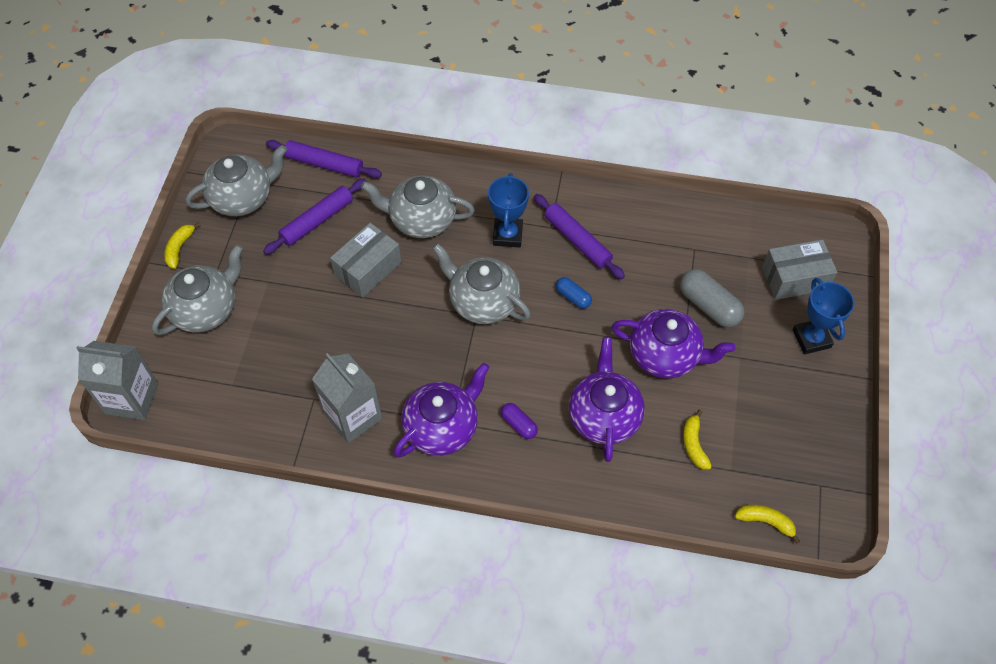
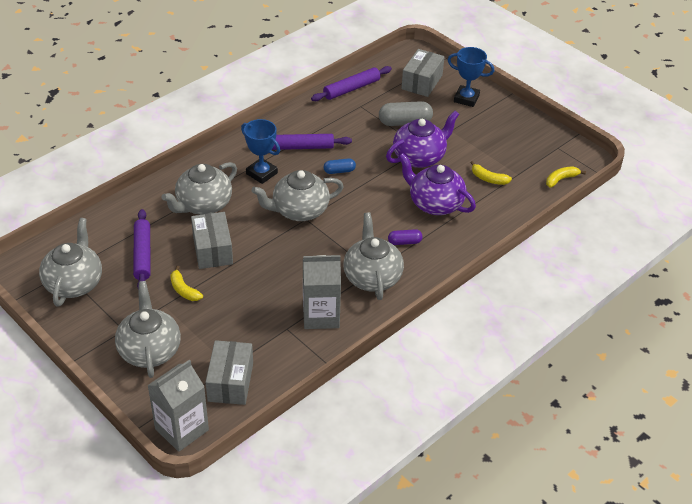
camera: 55 degrees left, 15 degrees down
(179, 248) = (77, 339): yellow banana -> yellow banana (184, 290)
(213, 398) = (230, 382): none -> grey box
(324, 164) = (98, 227): purple rolling pin -> purple rolling pin (352, 89)
(442, 427) = (372, 277): purple teapot -> grey teapot

